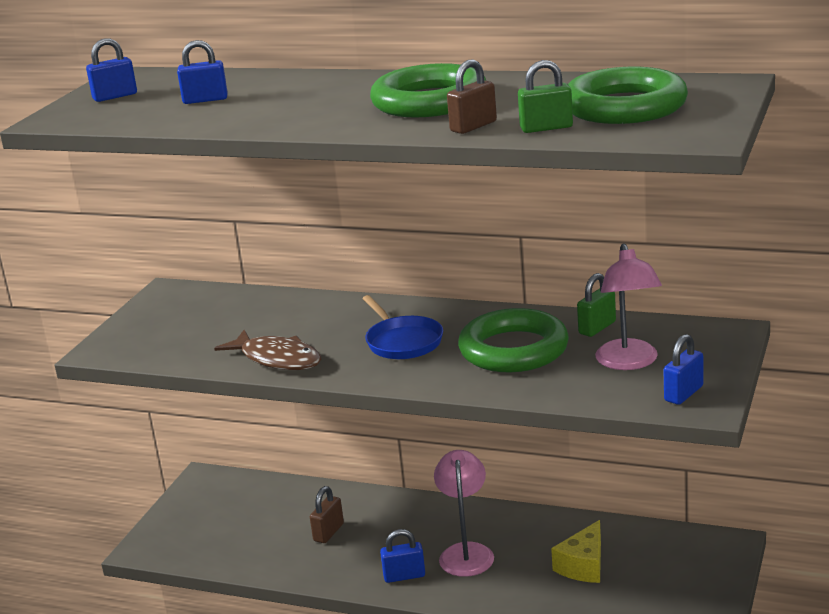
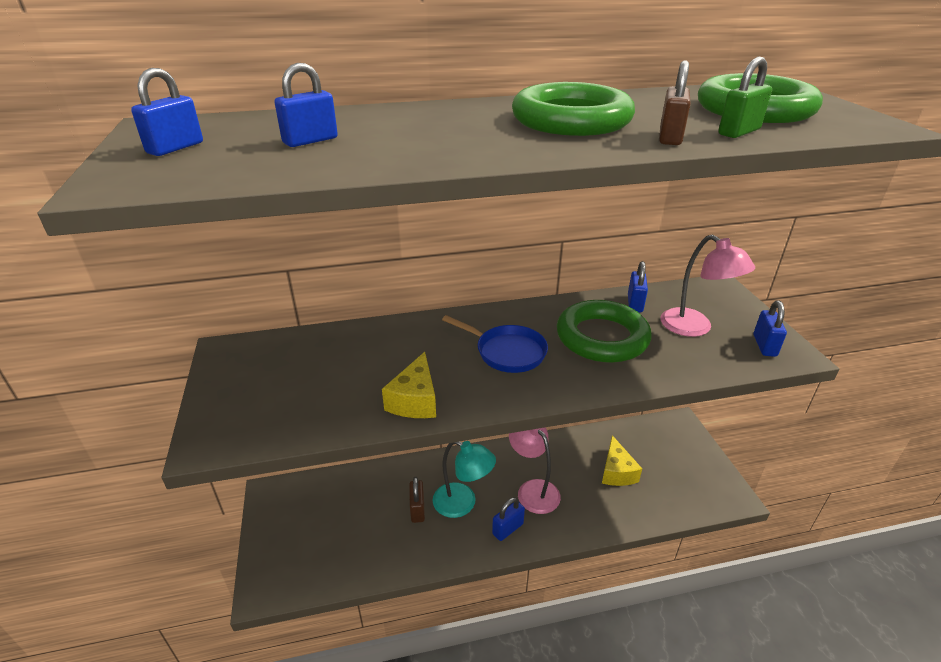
camera: 35 degrees left, 10 degrees up
(277, 359) = (415, 400): brown fish -> yellow cheese
(378, 541) = (462, 504): none -> turquoise lamp
(597, 328) = (635, 303): green padlock -> blue padlock

